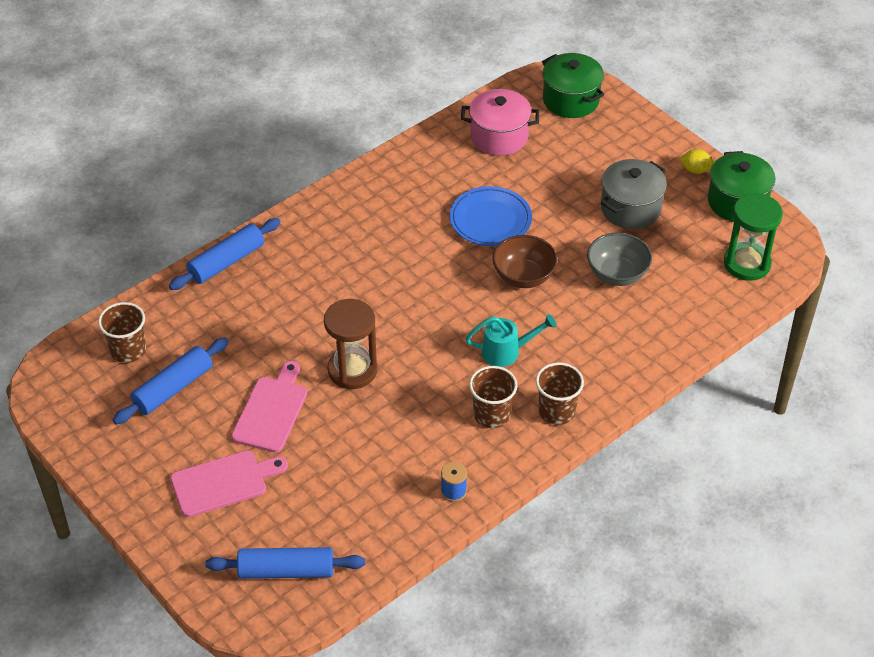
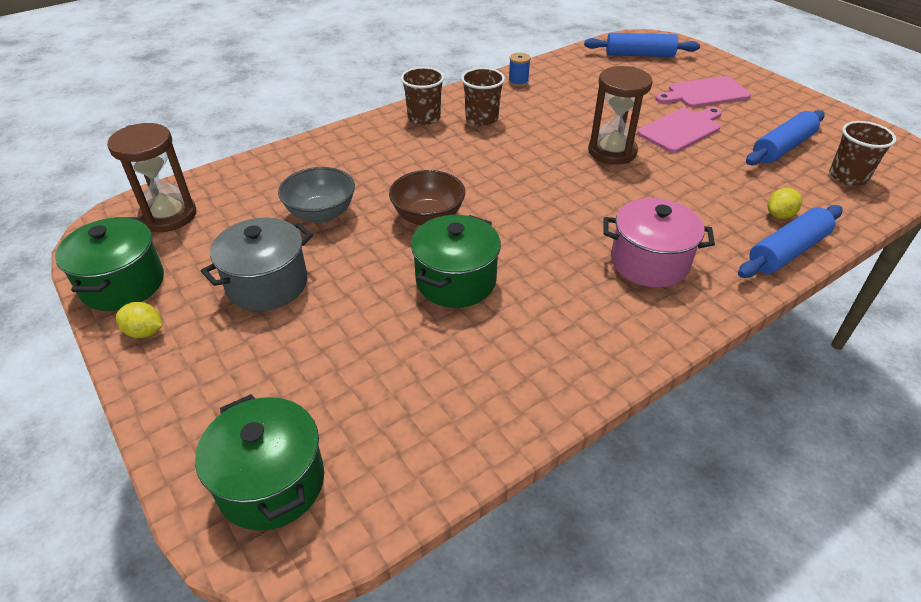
camera: 175 degrees left, 5 degrees down
(216, 299) = (779, 215): none -> yellow lemon
(271, 411) = (681, 129): pink cutting board -> pink cutting board turned 150 degrees counterclockwise
(490, 220) = (456, 281): blue plate -> green pot
(499, 137) = (419, 411): pink pot -> pink pot (649, 262)
(506, 351) = (460, 157): turquoise watering can -> none
(747, 263) = (168, 216): green hourglass -> brown hourglass

